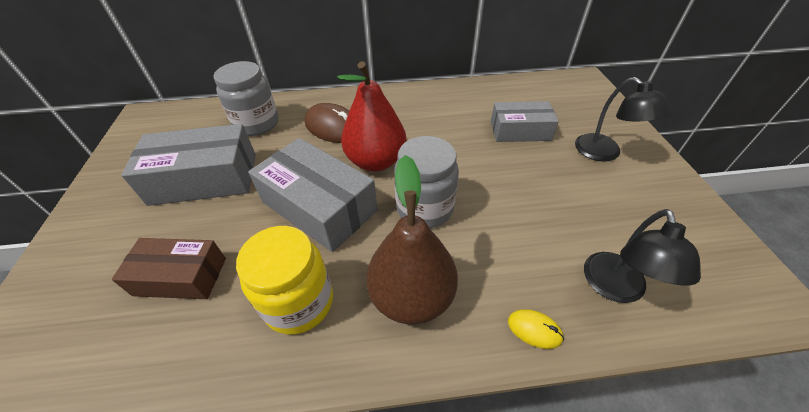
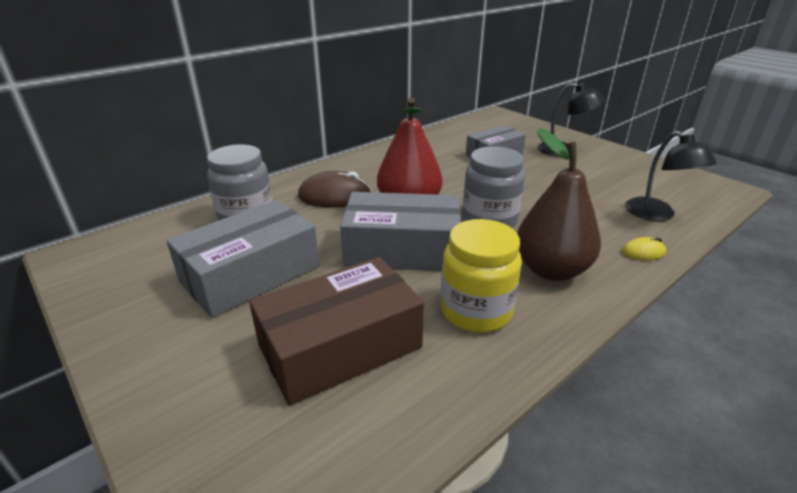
camera: 35 degrees left, 15 degrees down
(180, 276) = (340, 347): brown box -> brown box, size x1.56

